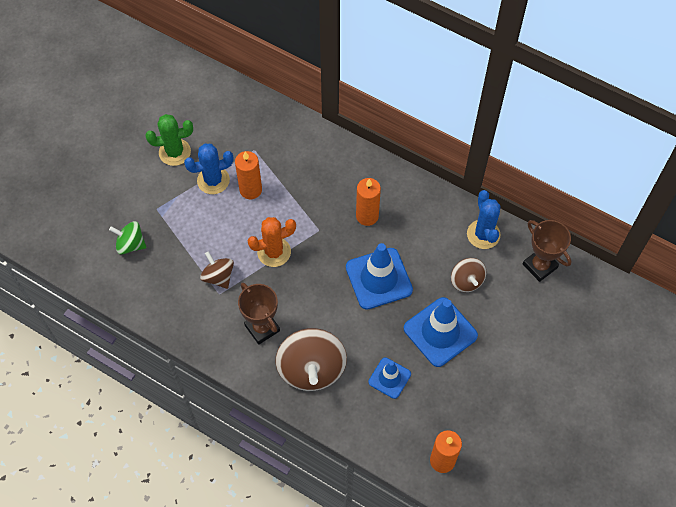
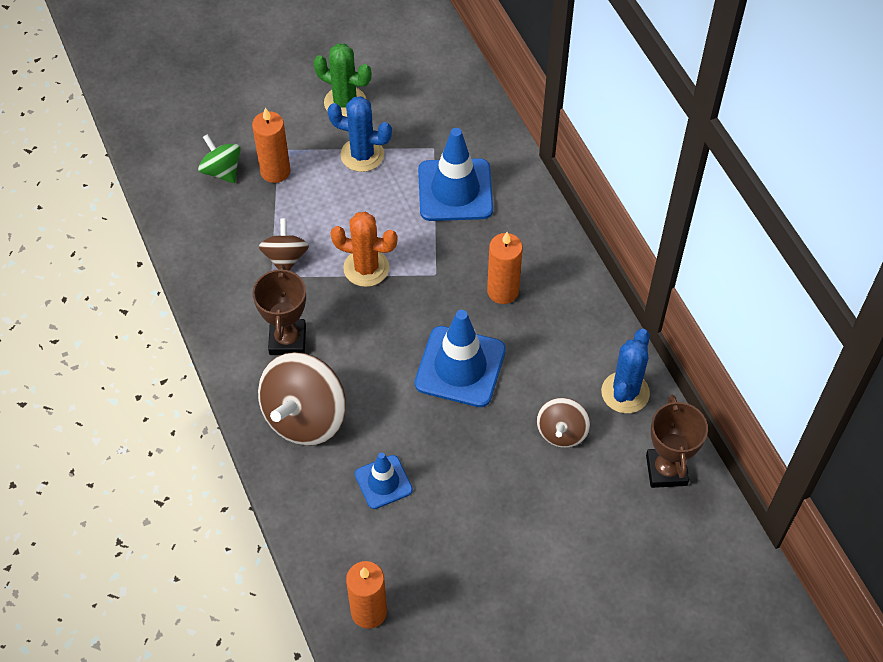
camera: 35 degrees right, 5 degrees down
(250, 190) = (394, 188): orange candle -> orange candle (275, 171)
(440, 332) = (483, 469): blue traffic cone -> blue traffic cone (455, 190)

